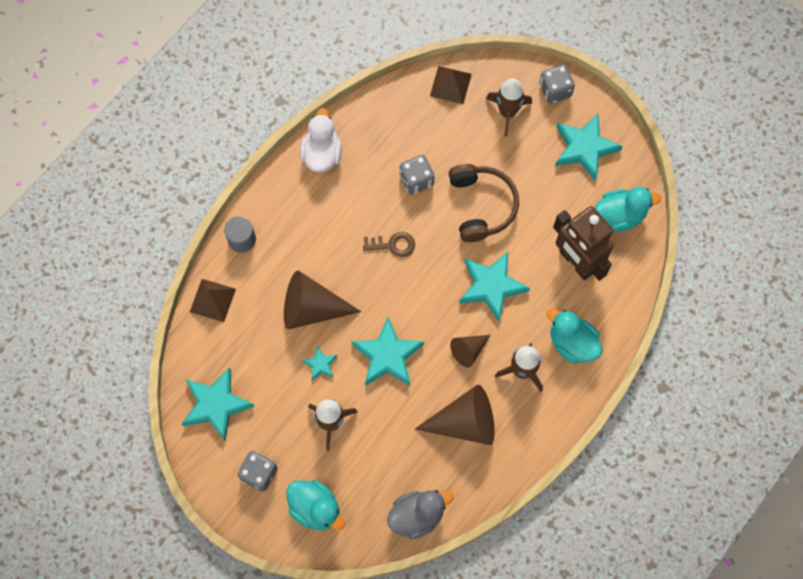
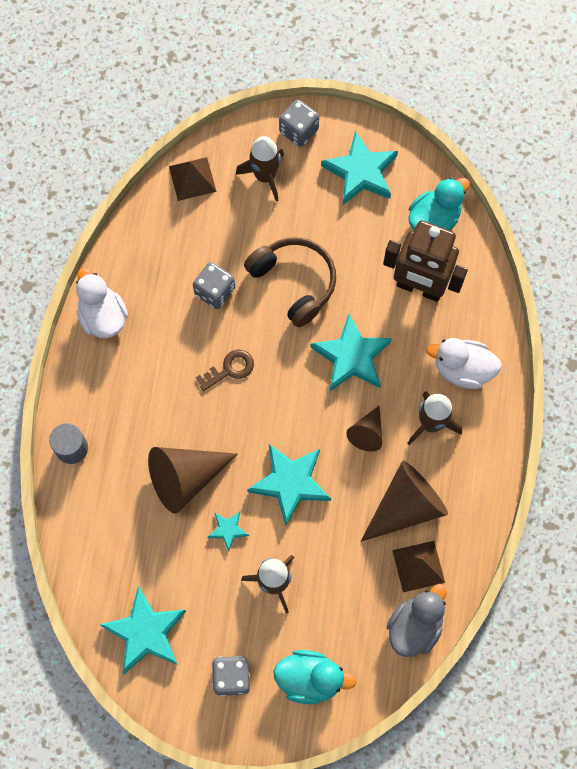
camera: 30 degrees left, 0 degrees up
(212, 300) = (78, 527): brown pyramid -> brown pyramid (418, 566)
(572, 343) = (462, 369): turquoise duck -> white duck

